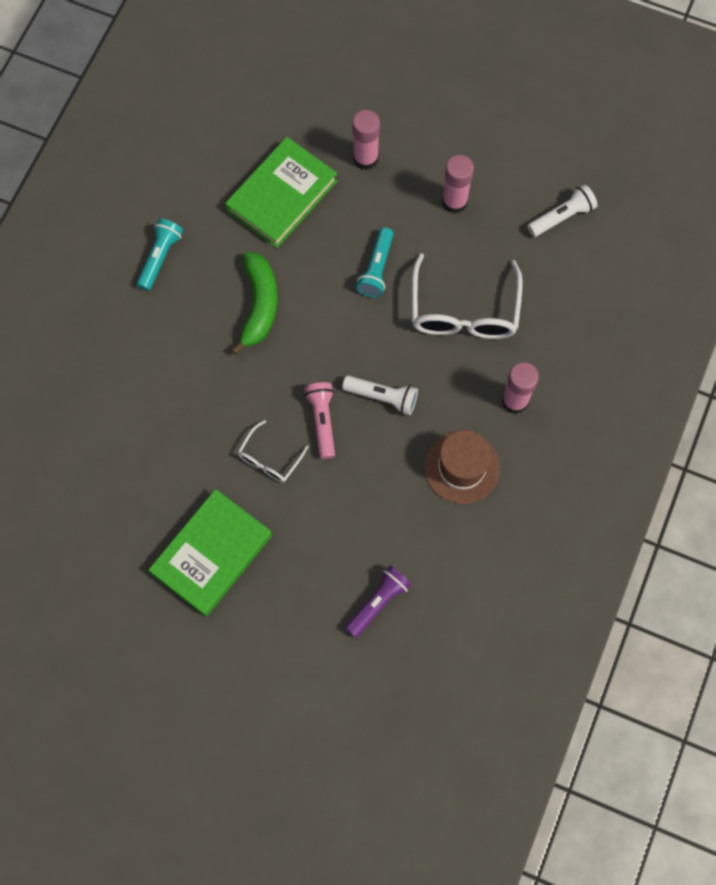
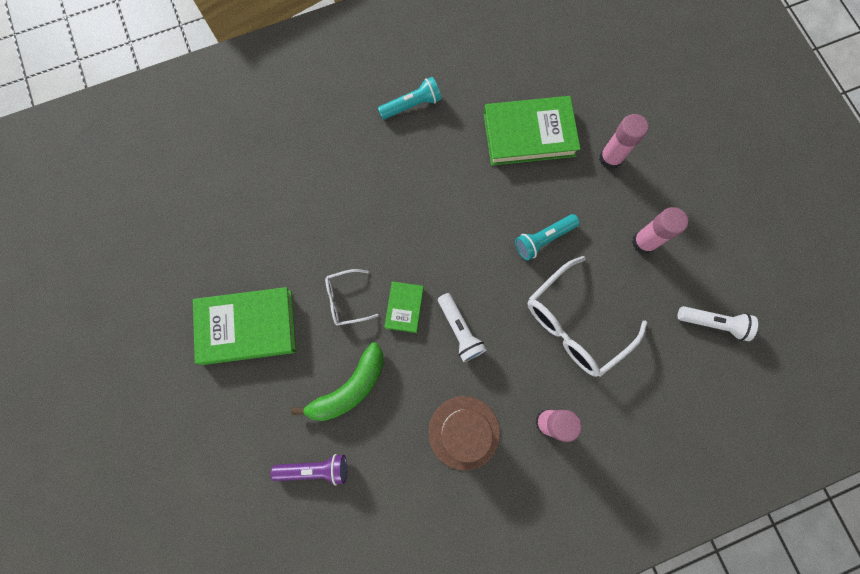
camera: 45 degrees right, 5 degrees up
(259, 305) = (442, 192): green banana -> green banana (349, 388)
(322, 421) = (404, 308): pink flashlight -> green book

